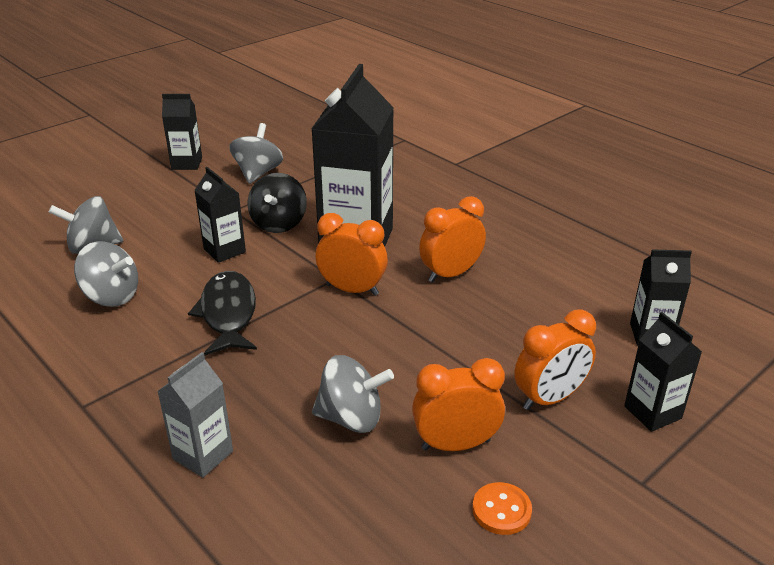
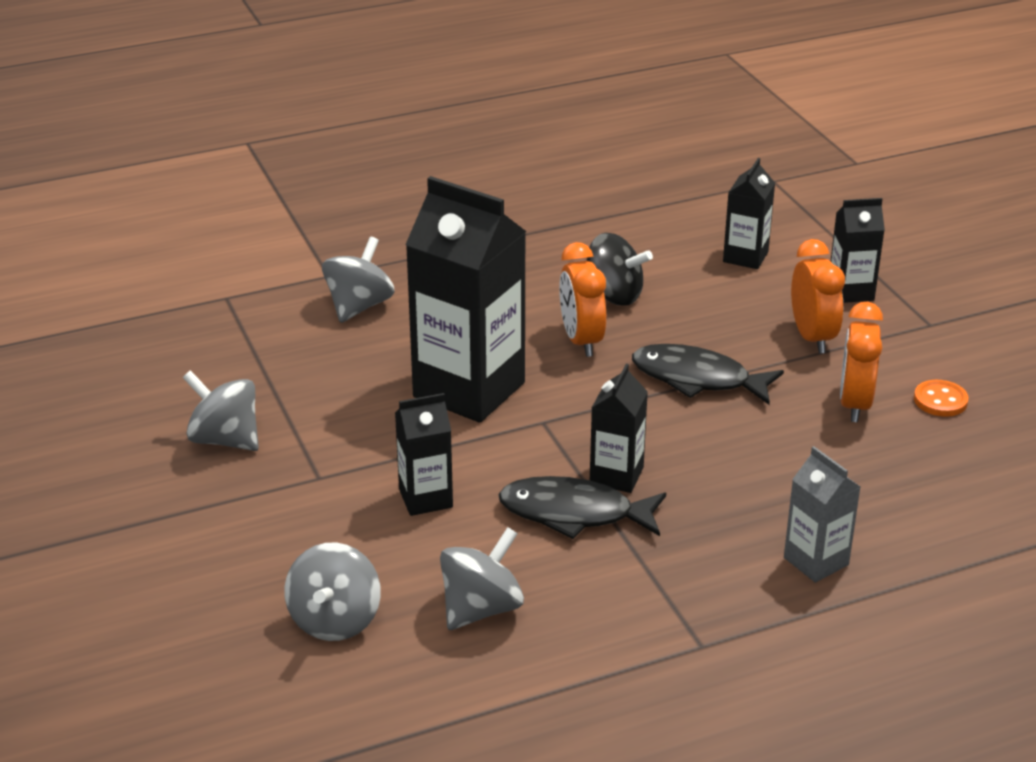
camera: 70 degrees left, 0 degrees up
(187, 163) = (135, 504): black carton -> black carton (616, 475)
(279, 224) = (386, 443): black spinning top -> black spinning top (613, 295)
(351, 418) = (796, 457): grey spinning top -> grey spinning top (359, 306)
(352, 290) = (574, 413): orange clock -> none
(436, 341) = (697, 379): none -> black fish

